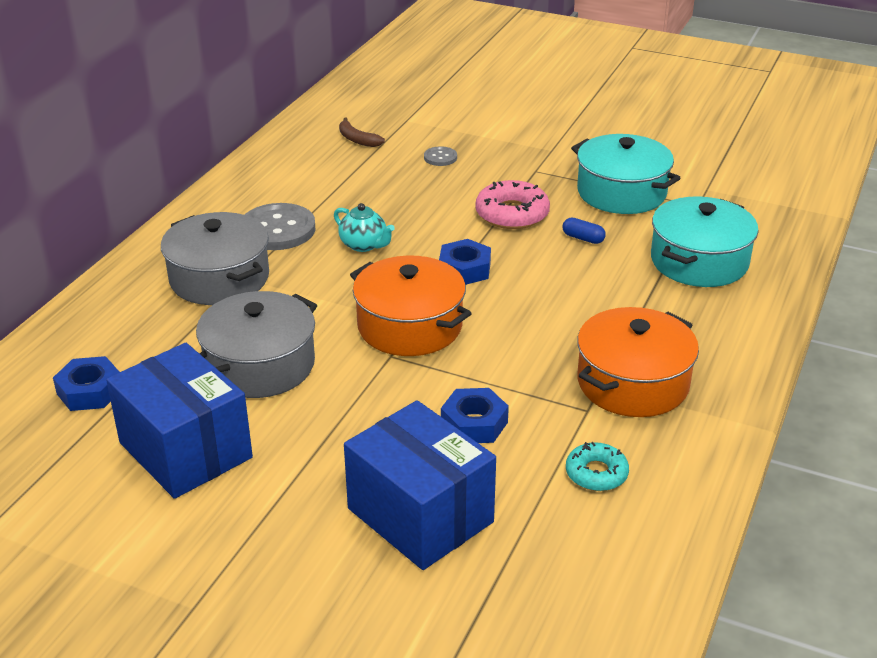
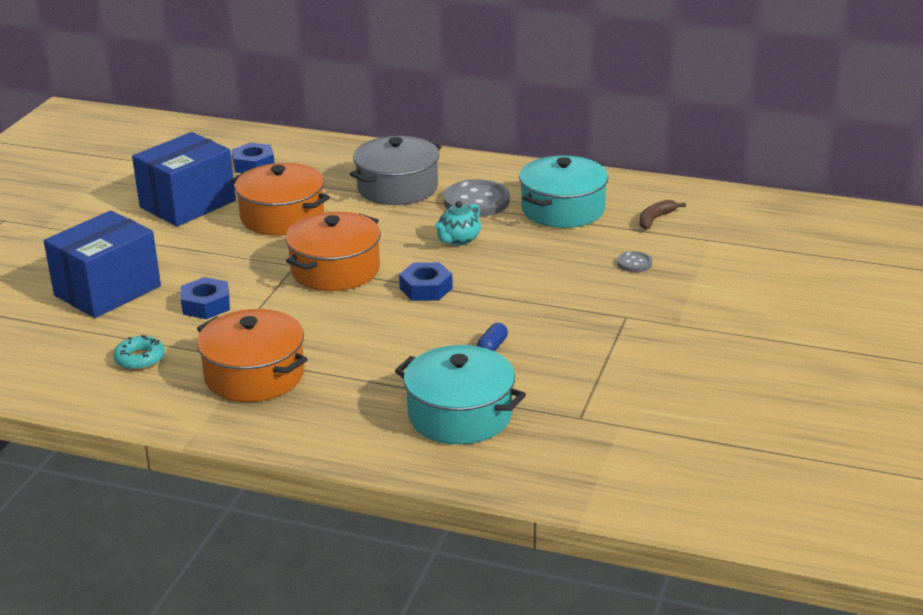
camera: 85 degrees right, 5 degrees down
(260, 365) = (282, 217): grey pot -> orange pot
(512, 214) = (530, 307): pink donut -> none
(621, 192) = (593, 368): turquoise pot -> turquoise pot (563, 209)

